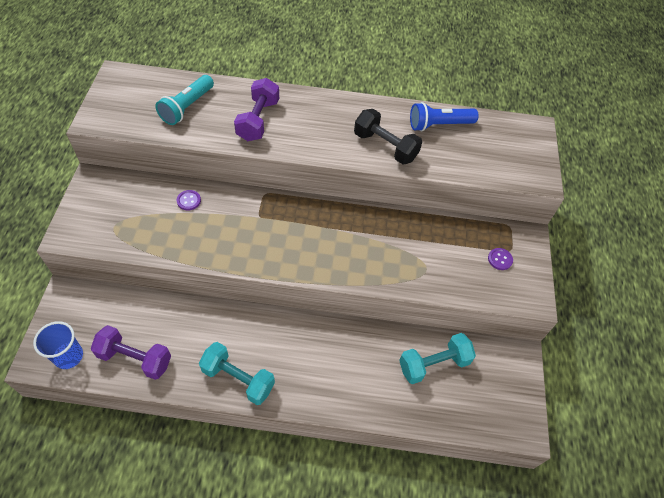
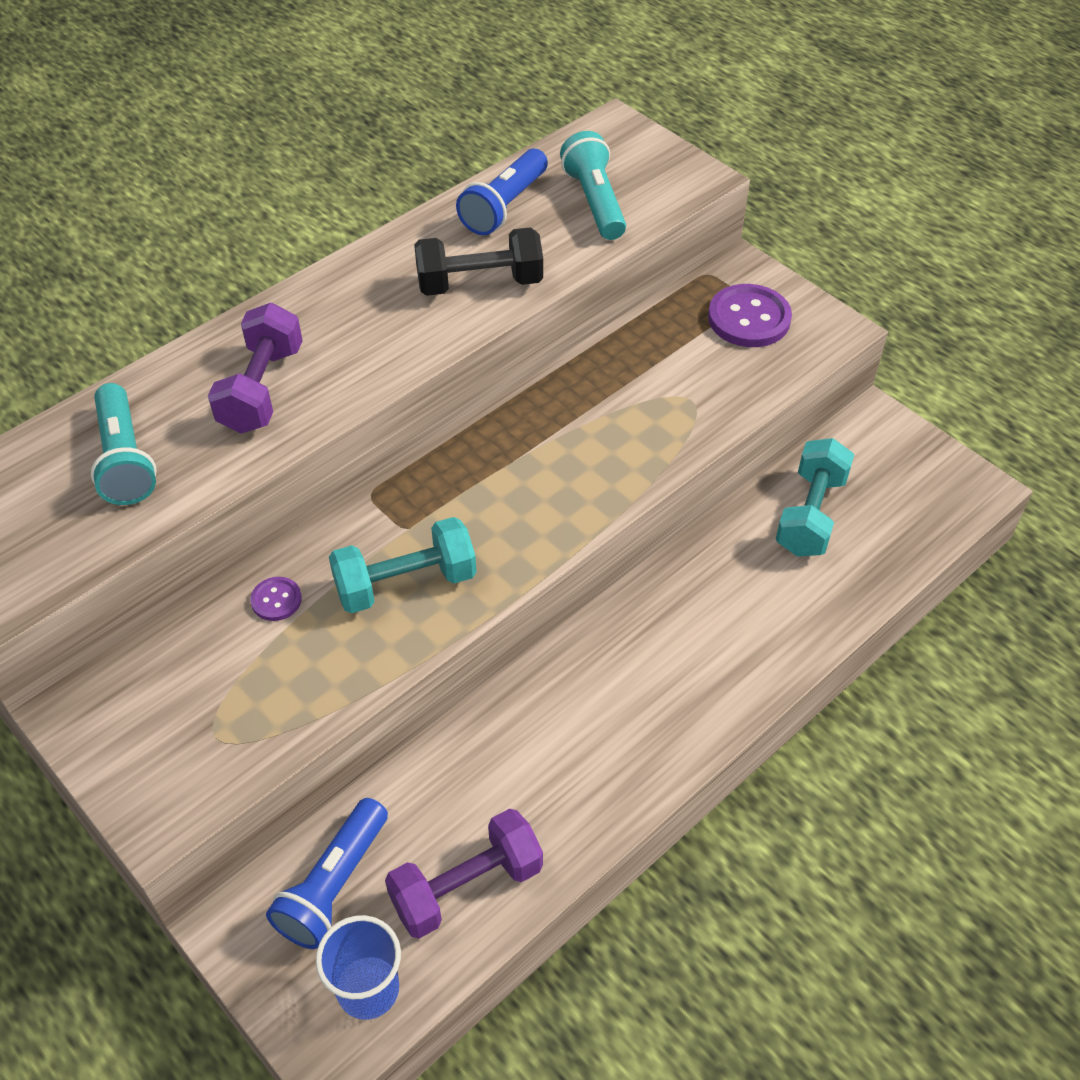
camera: 45 degrees left, 5 degrees down
(104, 313) = (334, 885): none -> blue flashlight
(238, 379) = (631, 762): turquoise dumbbell -> turquoise dumbbell (405, 583)
(258, 120) = (262, 389): purple dumbbell -> purple dumbbell turned 45 degrees clockwise
(478, 152) = (594, 202): none -> turquoise flashlight
(500, 259) = (749, 318): purple button -> purple button, size x1.96

